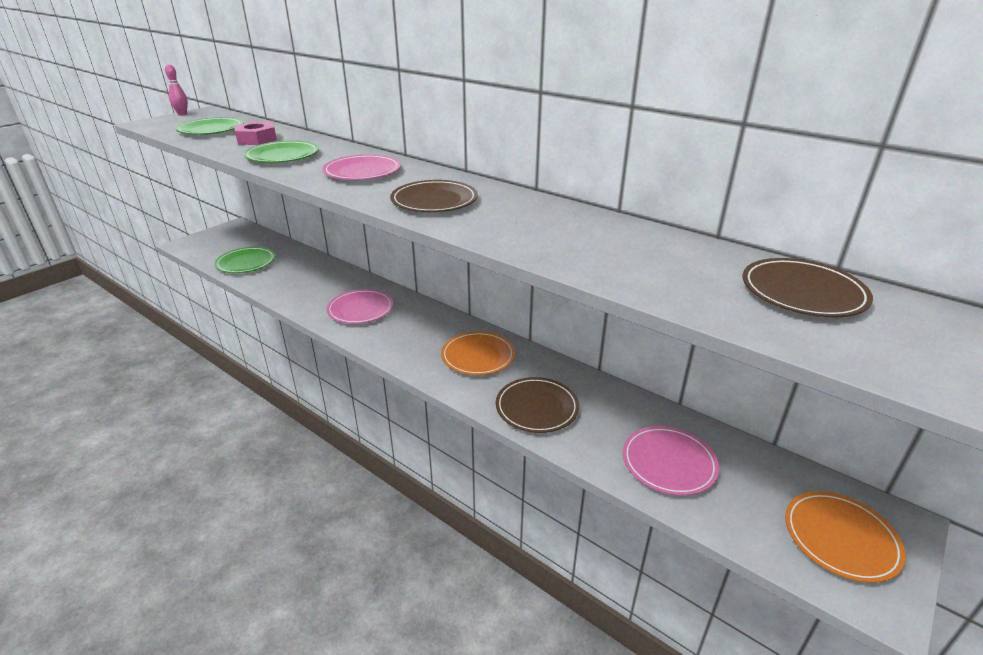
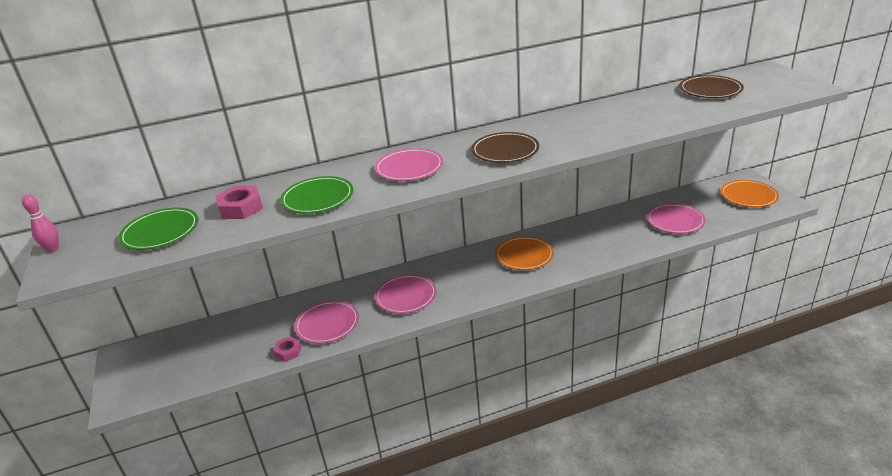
camera: 55 degrees left, 0 degrees up
(246, 263) = (232, 355): green plate -> none
(257, 283) = (288, 352): none -> pink nut
(300, 286) = (327, 324): none -> pink plate
(537, 408) = (599, 248): brown plate -> none

